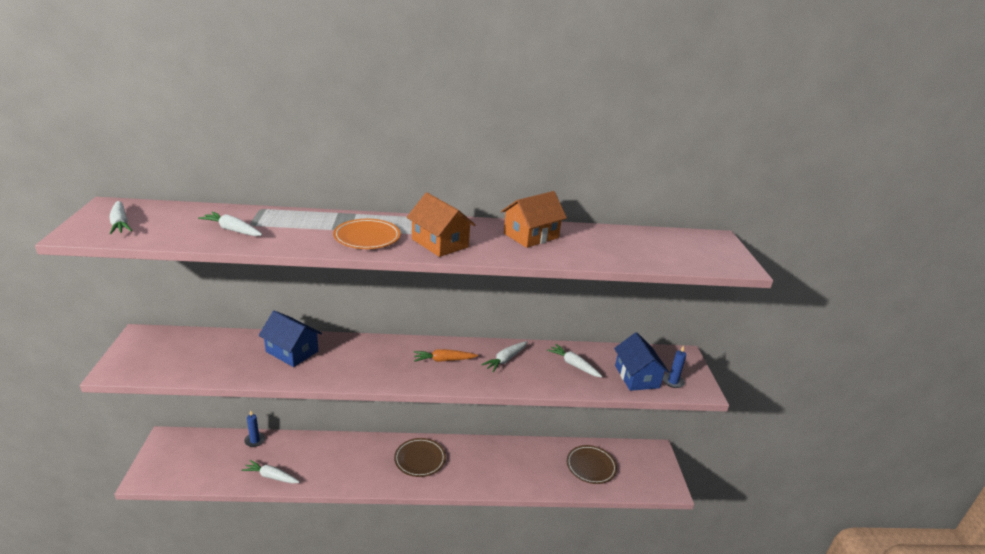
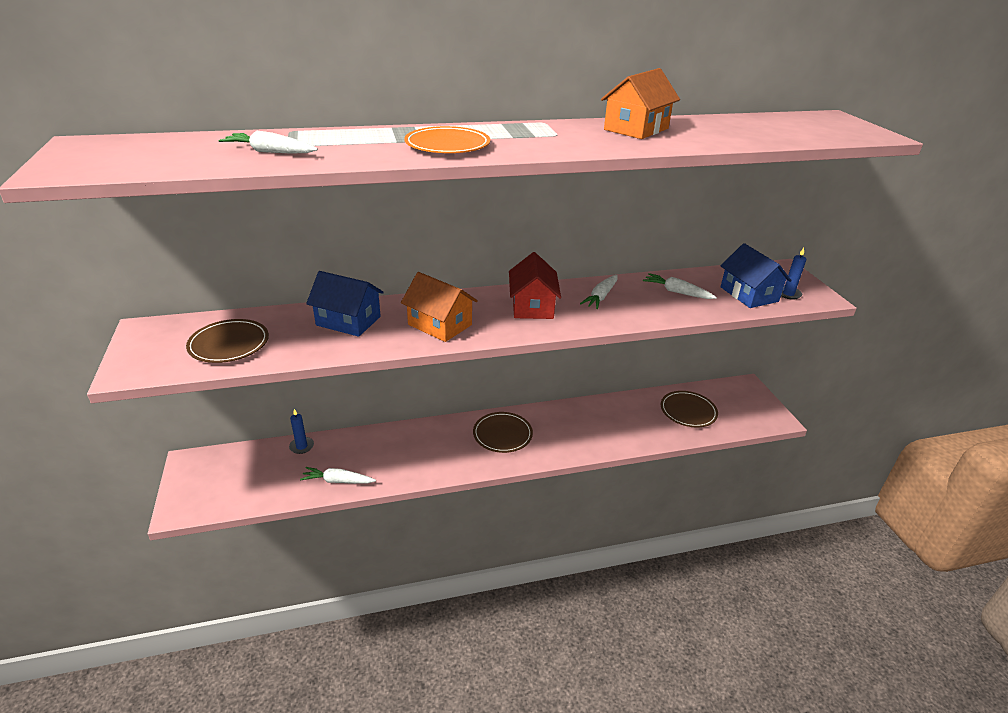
camera: 10 degrees left, 5 degrees up
(120, 223) = (109, 158): white carrot -> none
(195, 358) = (229, 344): none -> brown plate
(440, 243) = (539, 143): orange house -> orange house (440, 324)
(444, 360) = (532, 306): orange carrot -> red house

